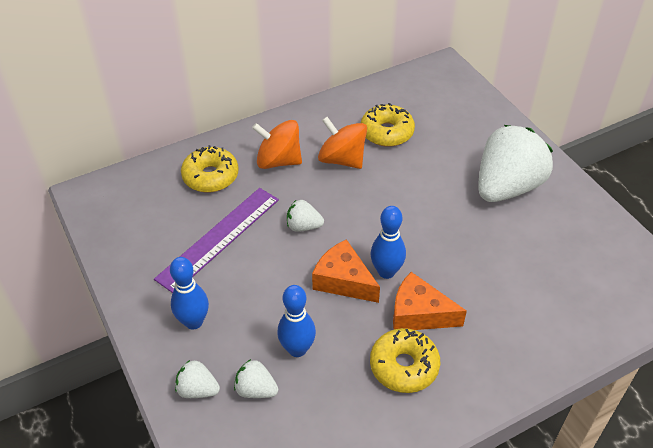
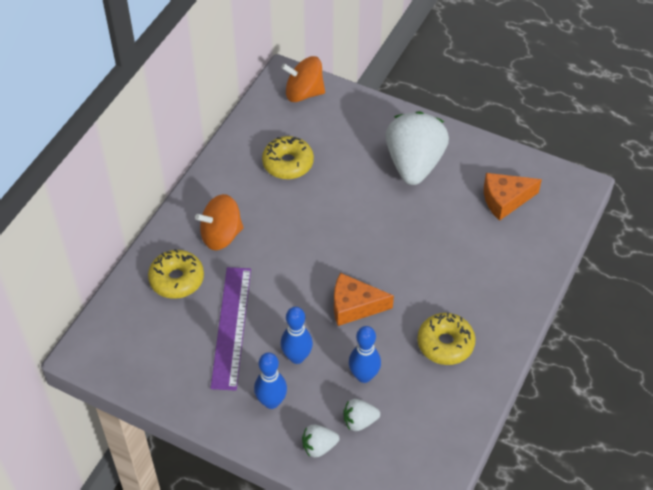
camera: 35 degrees left, 5 degrees up
(303, 226) = (289, 280): white strawberry -> none
(342, 159) = (272, 206): orange spinning top -> orange spinning top (304, 93)
(386, 272) = (379, 281): blue bowling pin -> blue bowling pin (297, 357)
(419, 314) = (426, 300): orange cheese -> orange cheese (505, 200)

